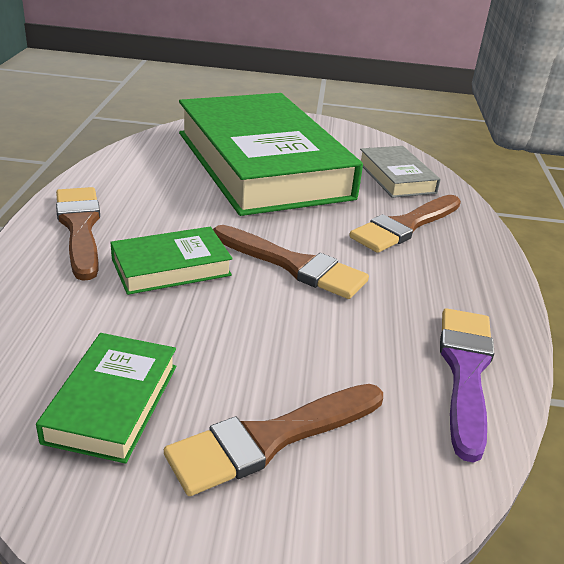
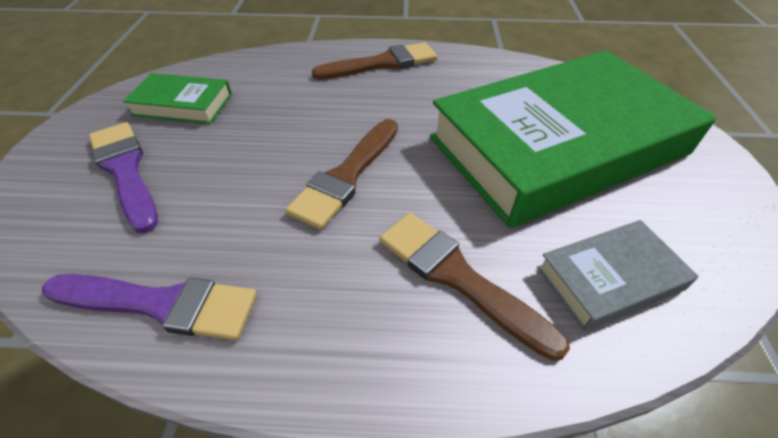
camera: 90 degrees right, 15 degrees up
(171, 267) = (333, 109): green book -> none
(270, 439) = (125, 170): brown brush -> purple brush

